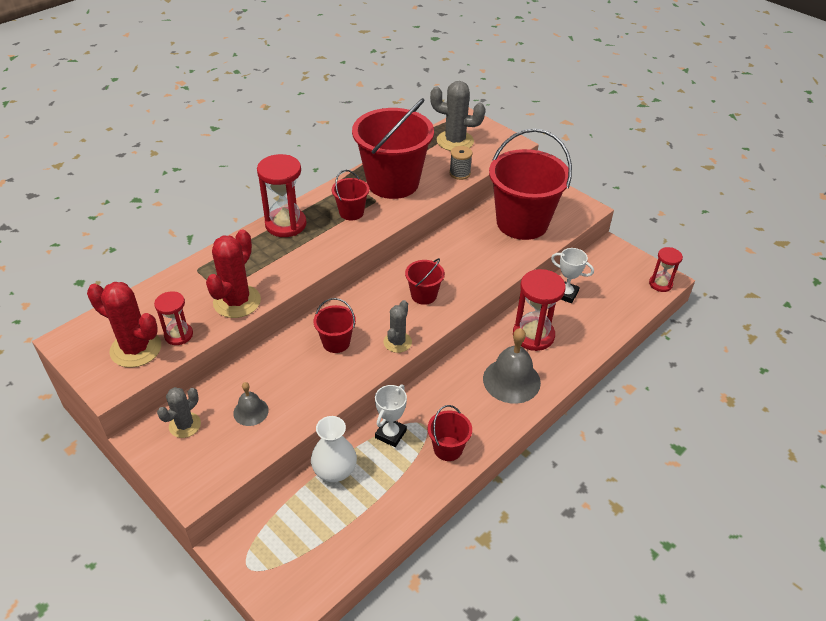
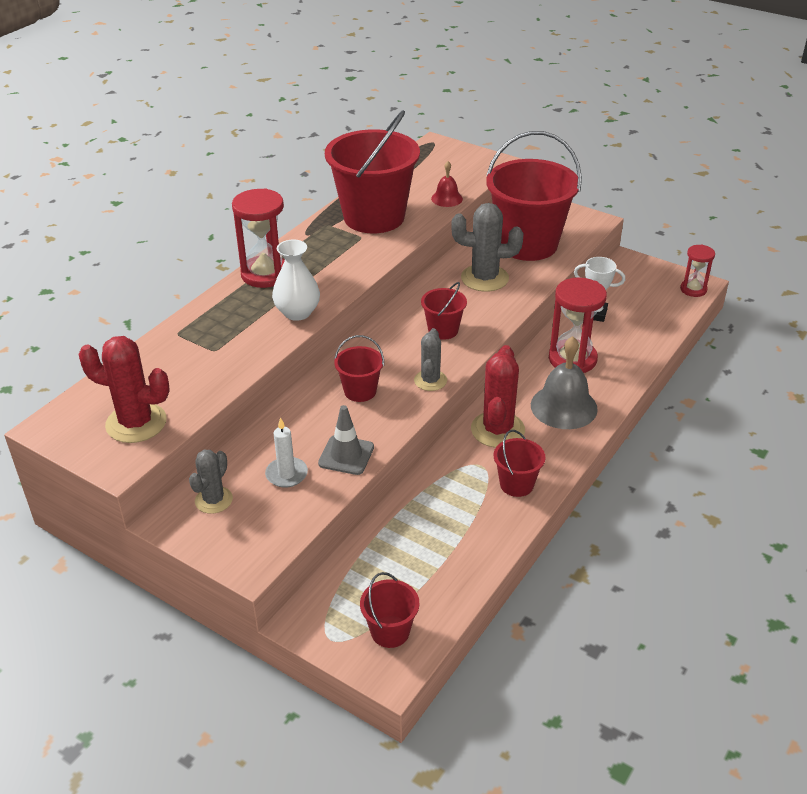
camera: 10 degrees left, 5 degrees down
(178, 335) = (182, 402): red hourglass -> none
(237, 301) = (238, 359): red cactus -> red cactus (497, 430)
(251, 411) = (286, 474): grey bell -> white candle
(305, 402) = (346, 455): none -> grey traffic cone
(334, 471) = (396, 527): white vase -> white vase (297, 312)
(351, 212) = (337, 252): red bucket -> red bucket (390, 631)
(390, 434) = (447, 480): white trophy -> none
(455, 141) = (429, 167): grey cactus -> grey cactus (484, 278)
(460, 173) = (447, 198): grey spool -> red bell

